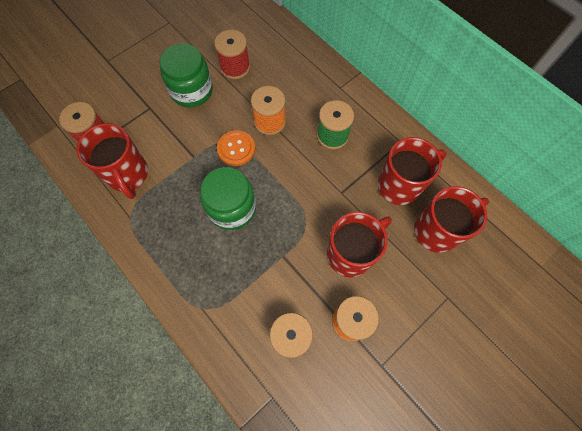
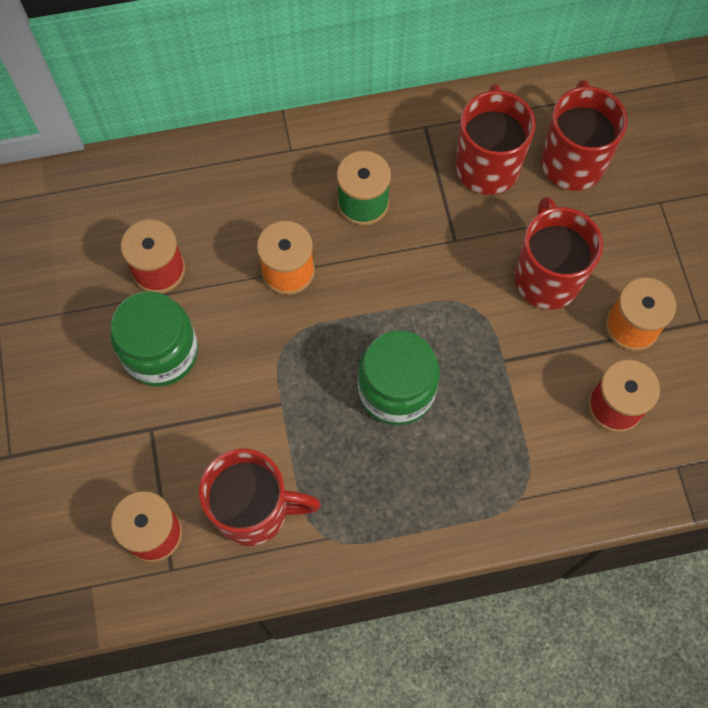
camera: 60 degrees left, 0 degrees up
(236, 149) = (304, 338): orange button -> none

